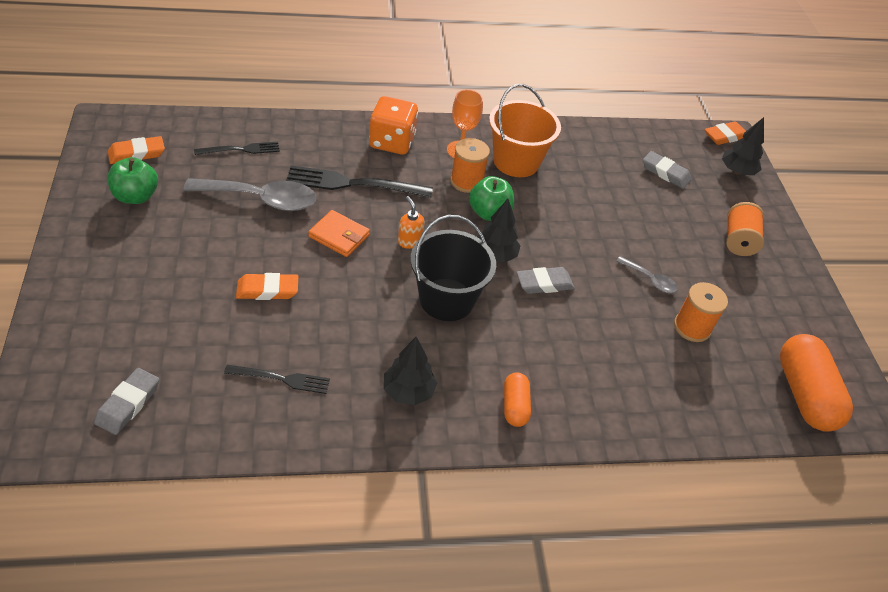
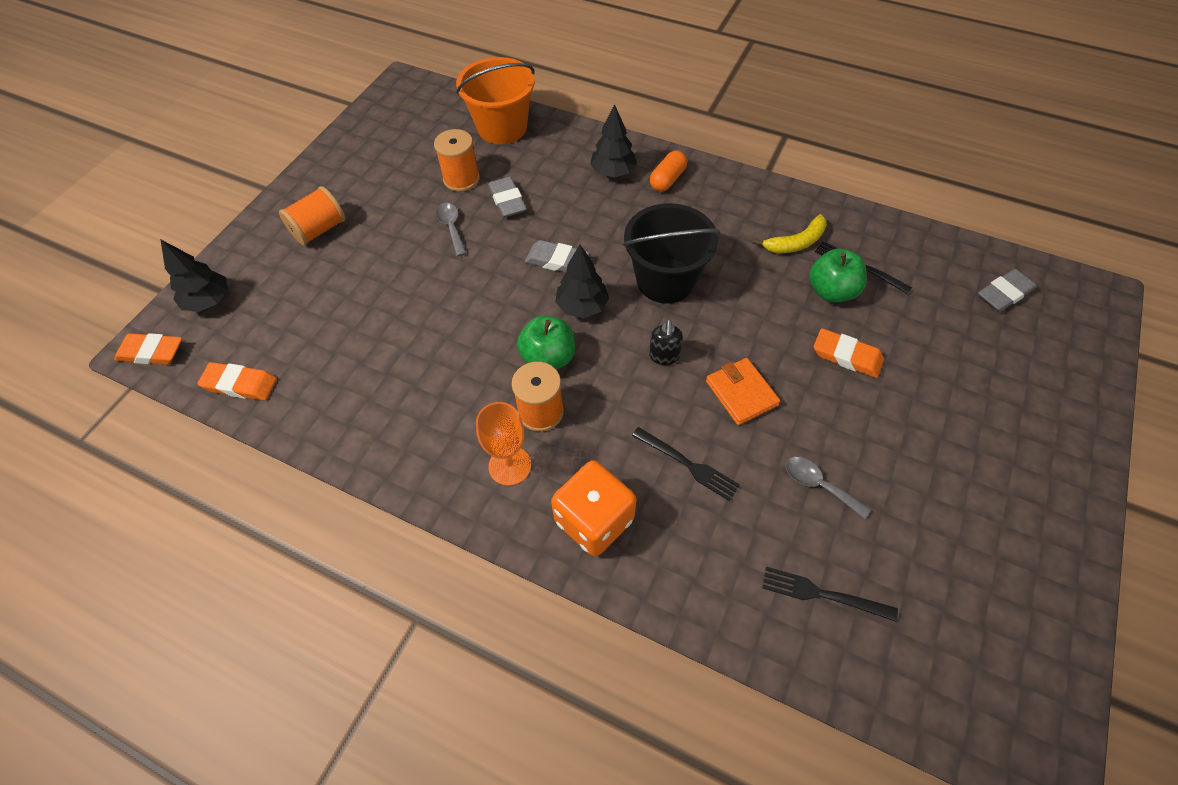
camera: 140 degrees left, 10 degrees up
(136, 196) = (990, 556): green apple -> green apple (831, 291)
(137, 153) = (986, 650): orange eraser -> orange eraser (240, 384)
(261, 199) = (818, 485): grey spoon -> grey spoon, size x0.50
(351, 382) = (795, 243): none -> yellow banana
(352, 184) = (689, 465): black fork -> black fork, size x0.58
(408, 391) = (749, 219): black tree -> black tree (613, 172)
(409, 241) = (664, 356): orange soap dispenser -> black soap dispenser
(516, 161) = (453, 418): orange bucket -> orange bucket (502, 127)
(665, 173) = (292, 331): grey eraser -> grey eraser (507, 200)
(804, 394) = (432, 110): orange capsule -> none

